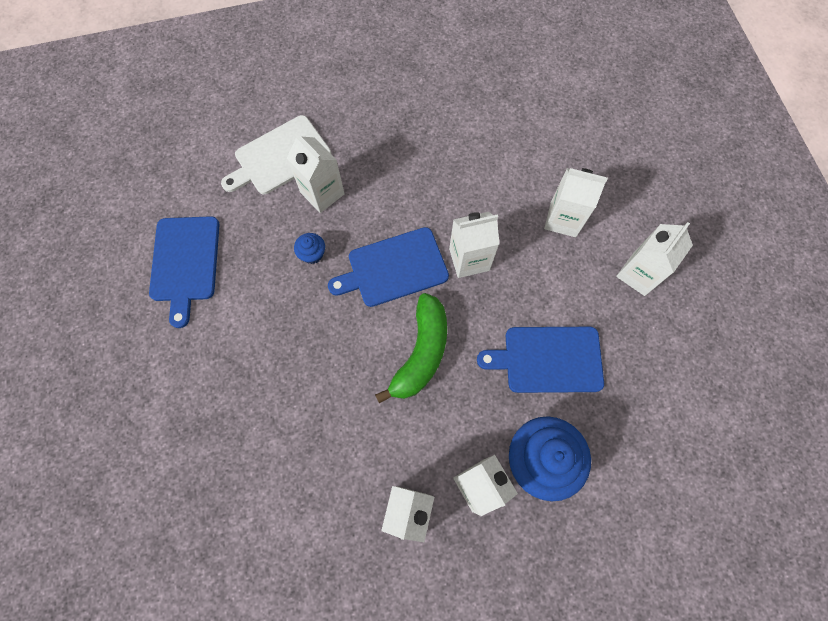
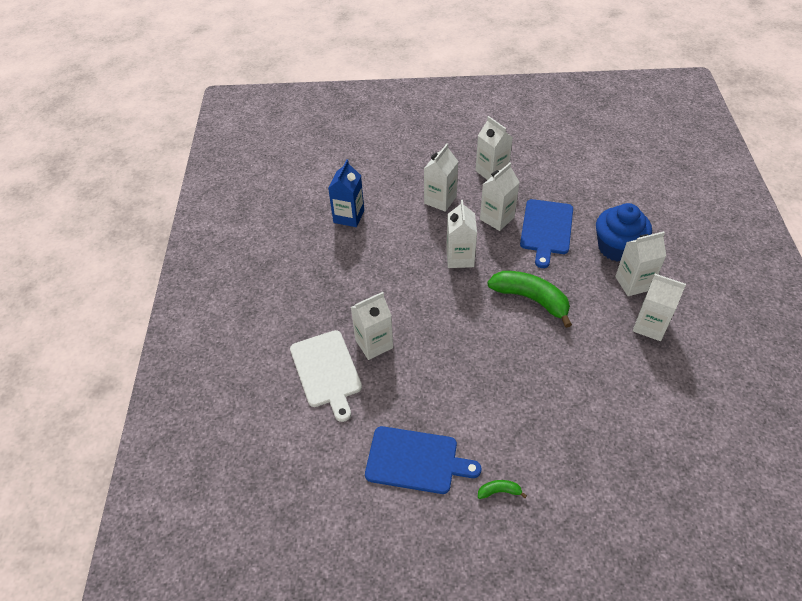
camera: 75 degrees left, 20 degrees down
(157, 349) = (499, 491): none -> green banana
(312, 254) = (431, 358): blue cupcake -> none
(393, 268) = (457, 305): blue cutting board -> none
(504, 124) = (349, 216): none -> blue carton
(550, 293) = (497, 218): none -> white carton

